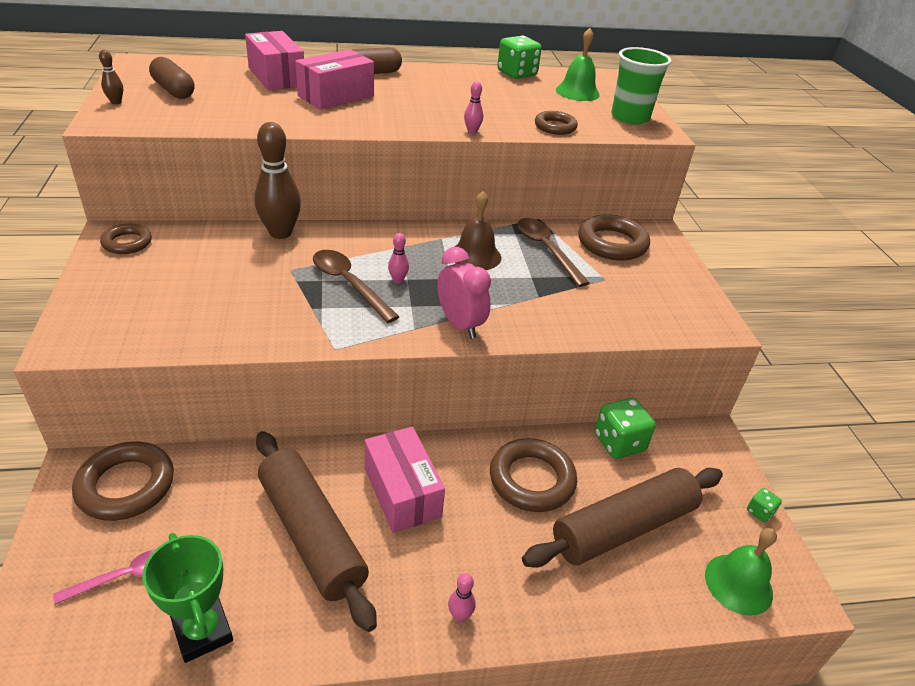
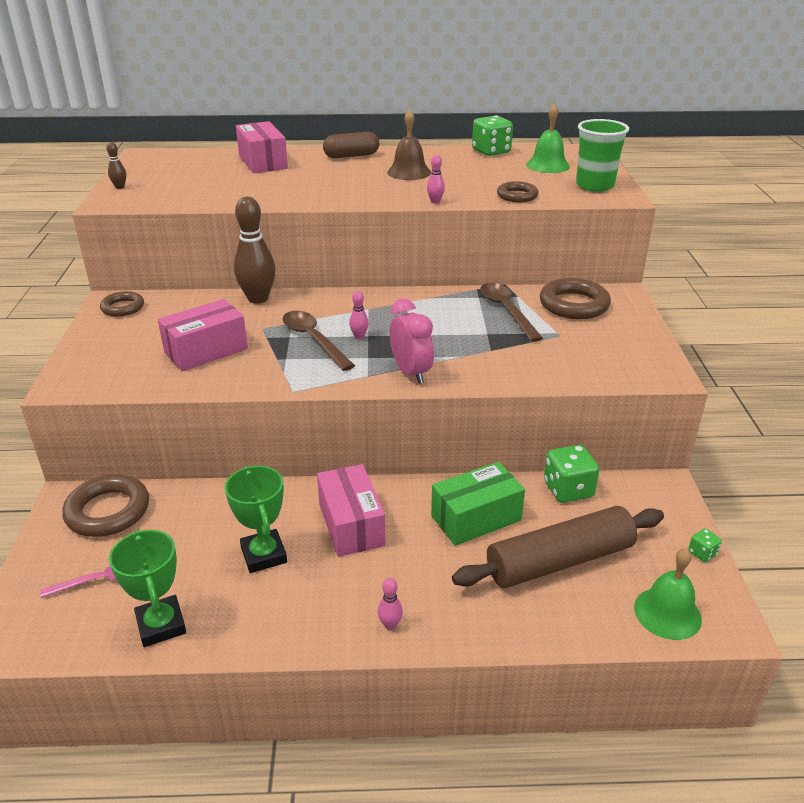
camera: 10 degrees right, 5 degrees down
(174, 90) = (170, 176): brown capsule -> none
(311, 534) = (264, 555): brown rolling pin -> green trophy
(336, 96) = (314, 176): pink box -> pink box (206, 350)
(475, 255) = (436, 316): brown bell -> brown bell (409, 172)
(532, 479) = (476, 518): brown ring -> green box

